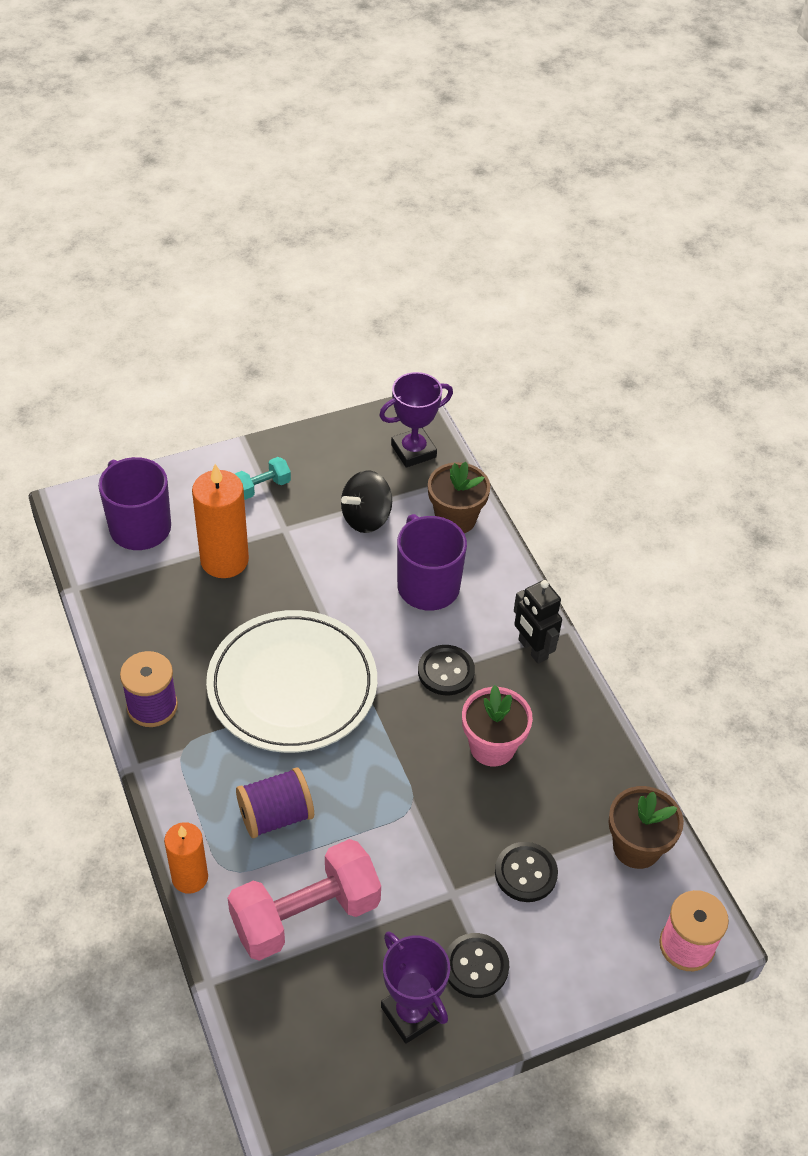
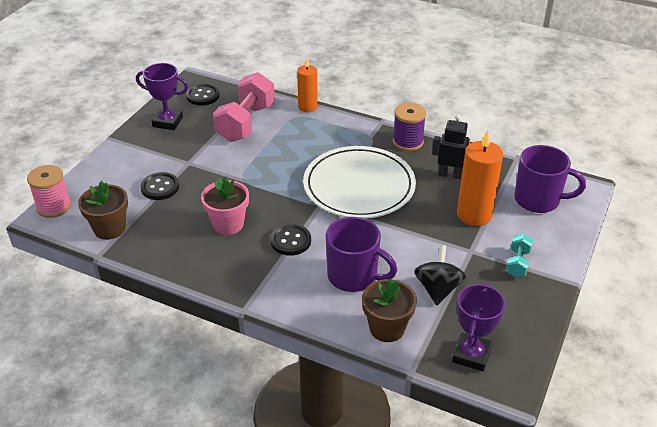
camera: 140 degrees right, 10 degrees down
(275, 815) = (300, 141): purple spool -> none
(476, 966) = (153, 147): black button -> black button (203, 96)
(532, 649) = (254, 283): black robot -> black robot (450, 175)

